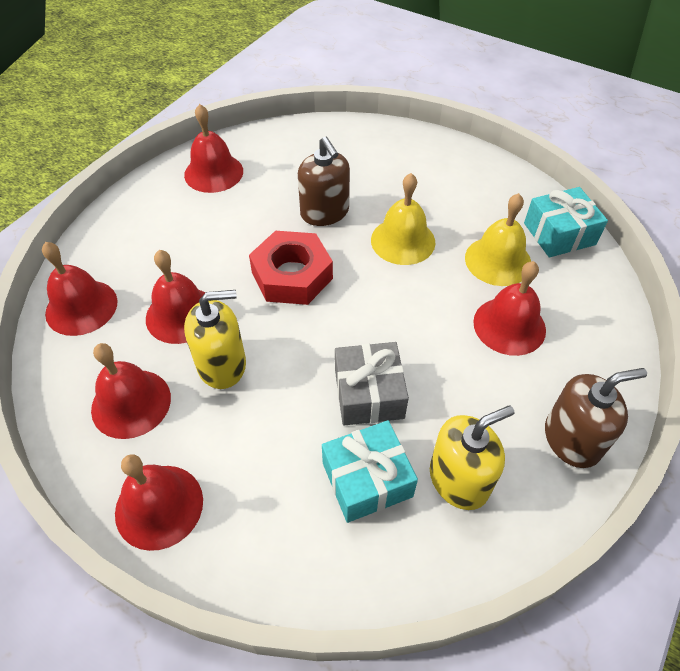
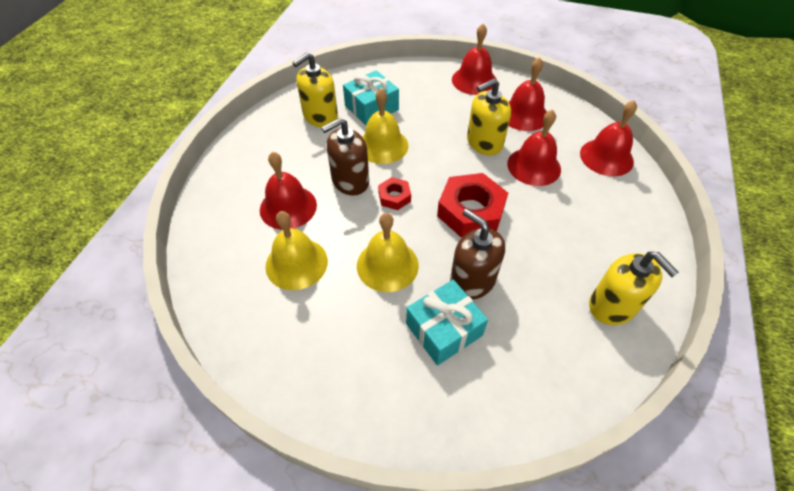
camera: 165 degrees right, 0 degrees up
(213, 172) = (612, 306): red bell -> yellow soap dispenser
(369, 393) = (382, 145): grey gift -> yellow bell
(374, 311) = (394, 197): none -> red nut
(559, 234) = (233, 308): turquoise gift -> turquoise gift (444, 329)
(572, 439) = (251, 146): brown soap dispenser -> brown soap dispenser (350, 181)

